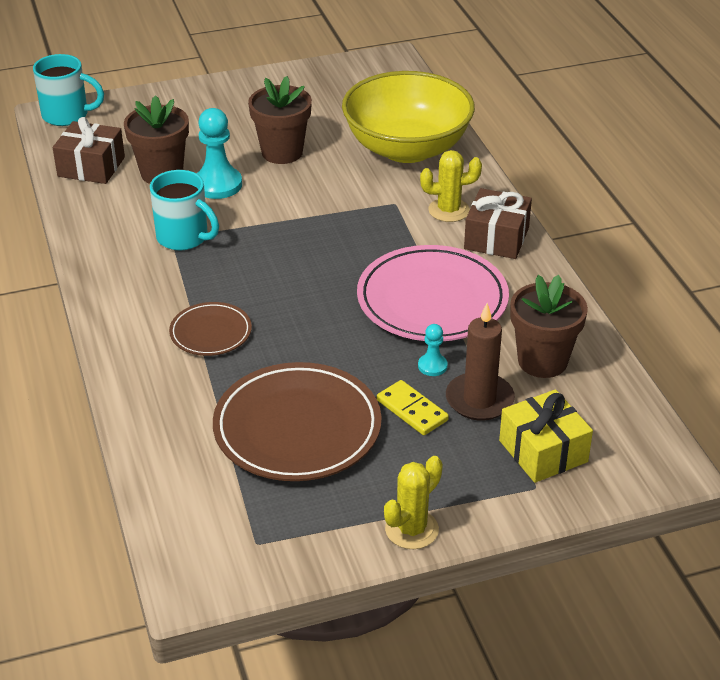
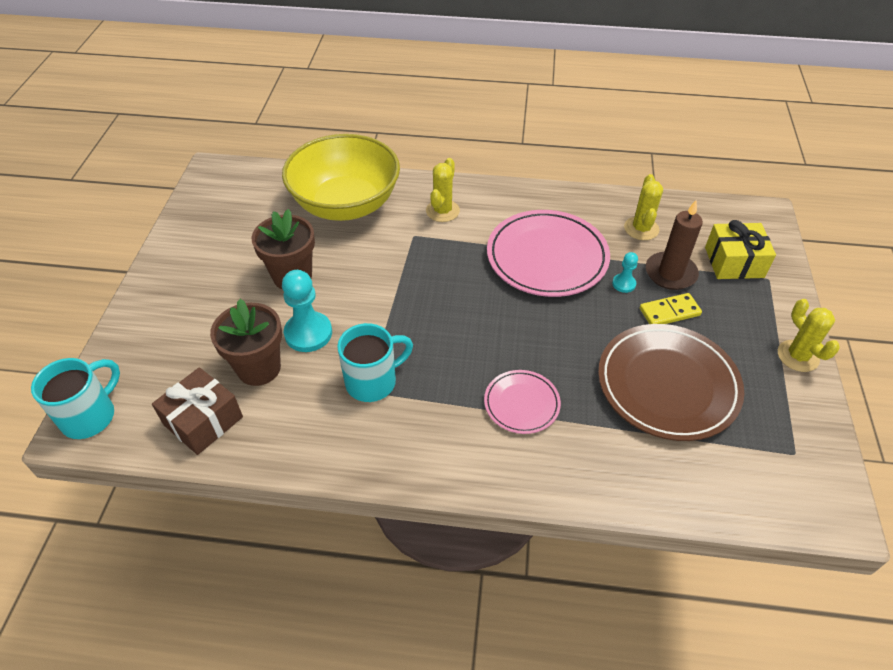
camera: 65 degrees left, 10 degrees up
(211, 333) = (521, 404): brown plate -> pink plate
(496, 238) = (492, 200): brown gift -> none
(542, 361) = (641, 229): brown flower pot -> yellow cactus

